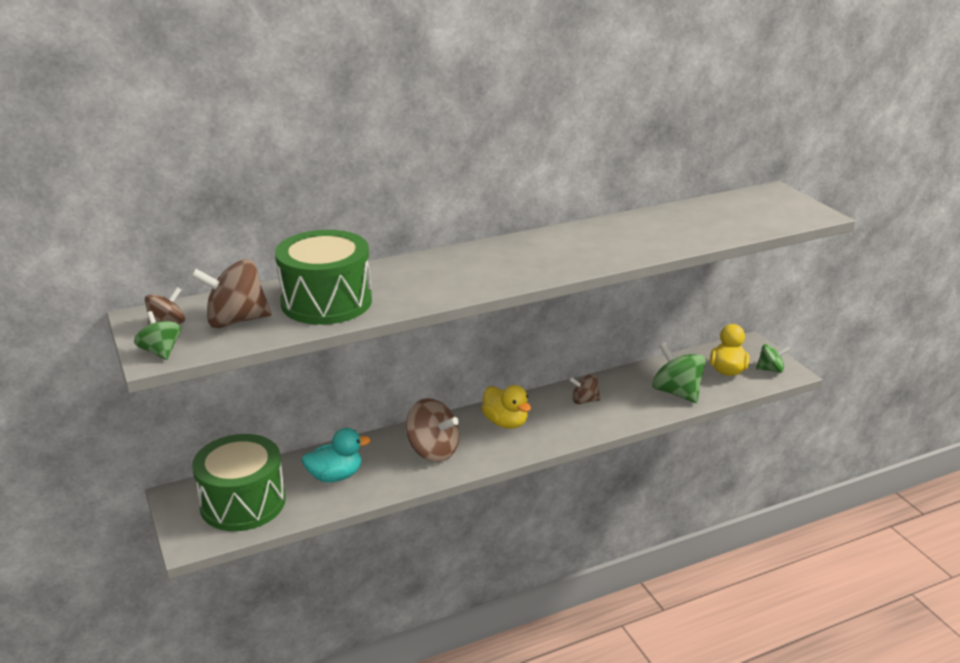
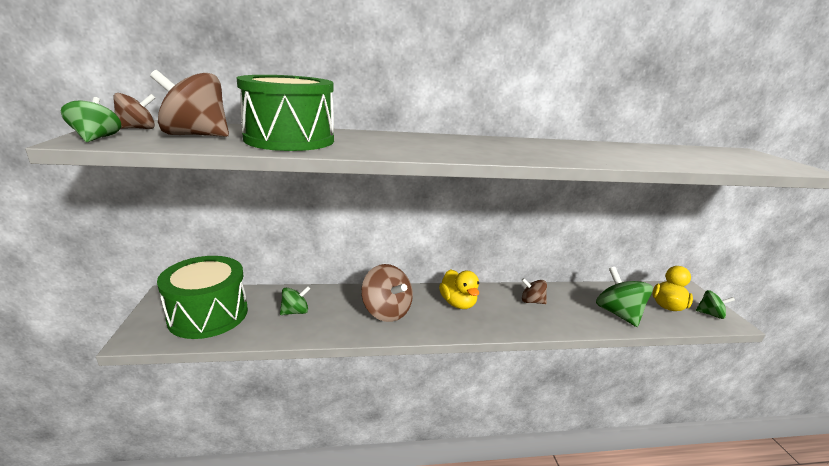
camera: 15 degrees right, 5 degrees down
(335, 476) = (295, 312): turquoise duck -> green spinning top

